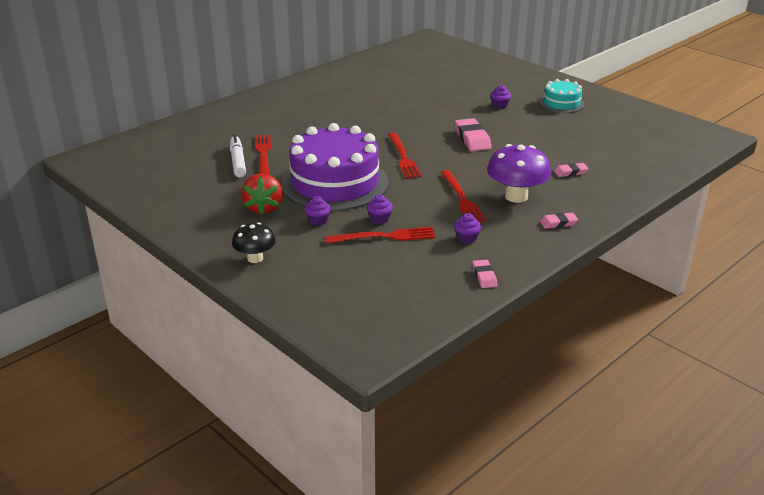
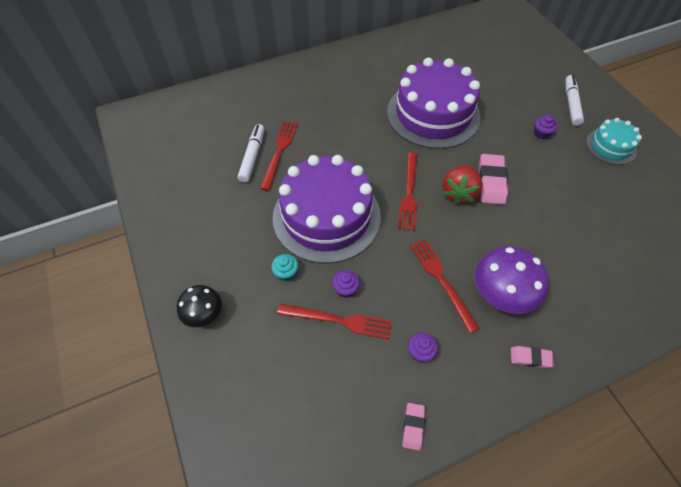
camera: 20 degrees right, 25 degrees up
(264, 208) = (245, 236): red strawberry -> red strawberry (459, 193)
(318, 221) = (286, 272): purple cupcake -> turquoise cupcake
(396, 110) = (433, 114): none -> purple cake
(461, 198) = (442, 280): red fork -> red fork turned 150 degrees clockwise
(515, 85) = (571, 104): none -> white marker
(570, 172) = (577, 270): pink eraser -> none

